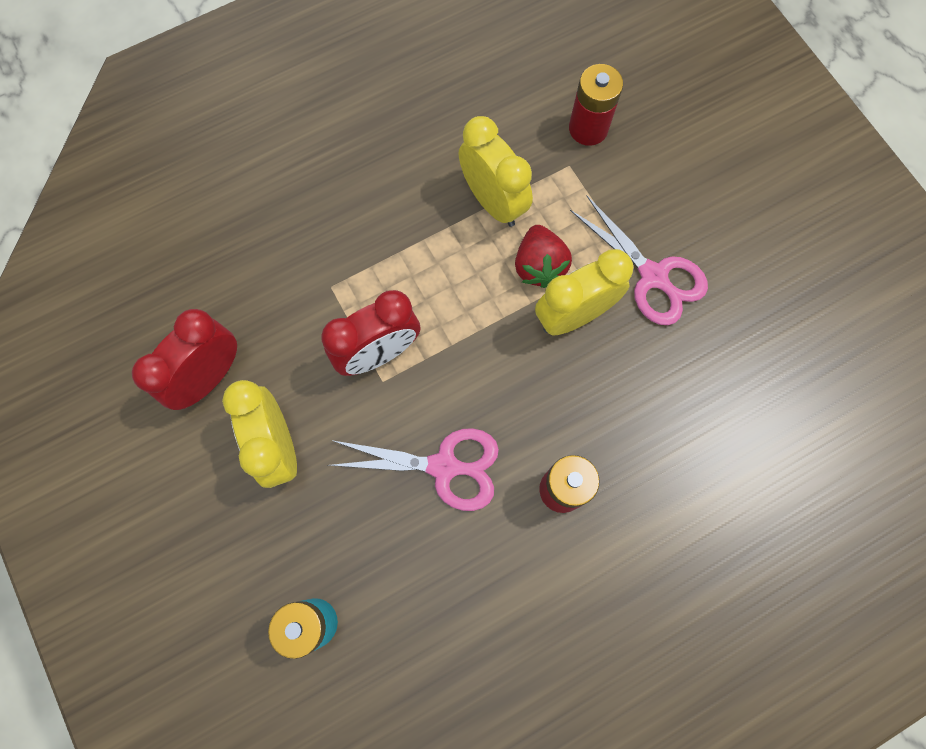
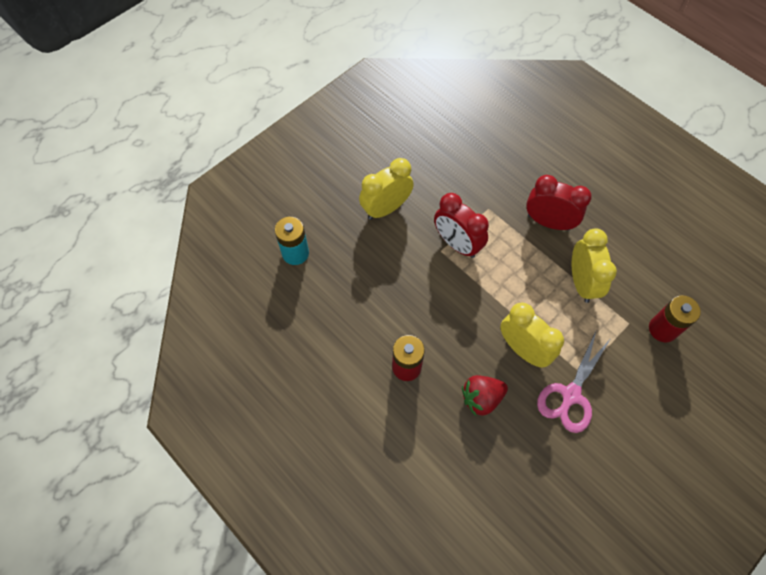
camera: 75 degrees right, 10 degrees down
(209, 377) = (413, 165): red clock -> red clock (548, 222)
(444, 466) = (400, 297): pink scissors -> none
(493, 202) = (581, 282): yellow clock -> yellow clock turned 45 degrees counterclockwise
(539, 266) = (548, 320): red strawberry -> red strawberry (481, 398)

